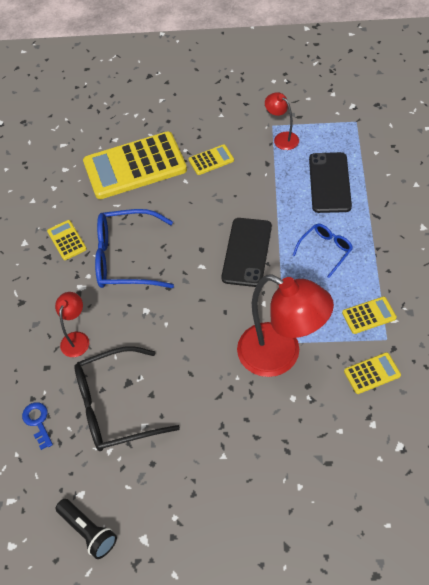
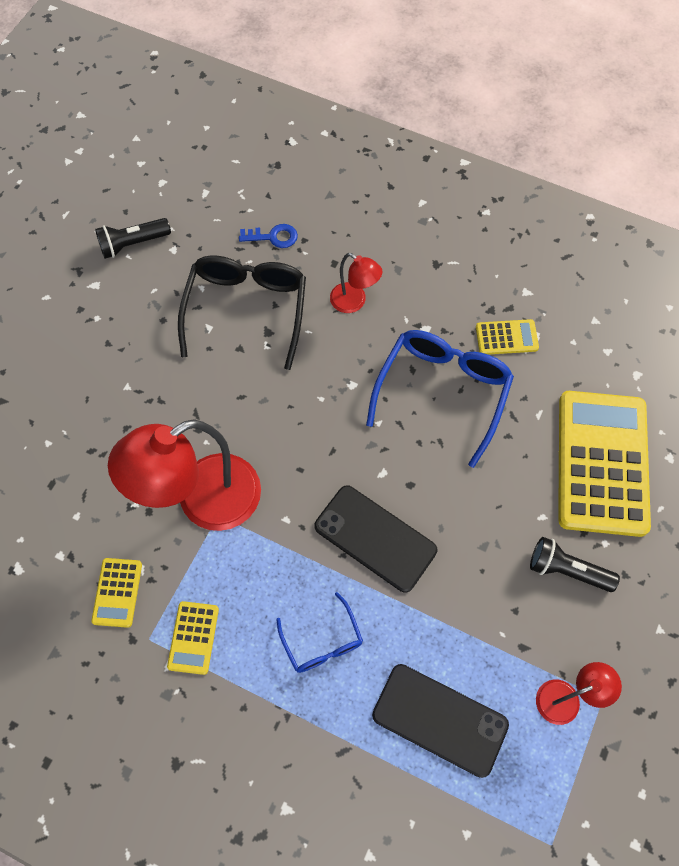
camera: 110 degrees right, 10 degrees up
(211, 160) = (567, 570): yellow calculator -> black flashlight

